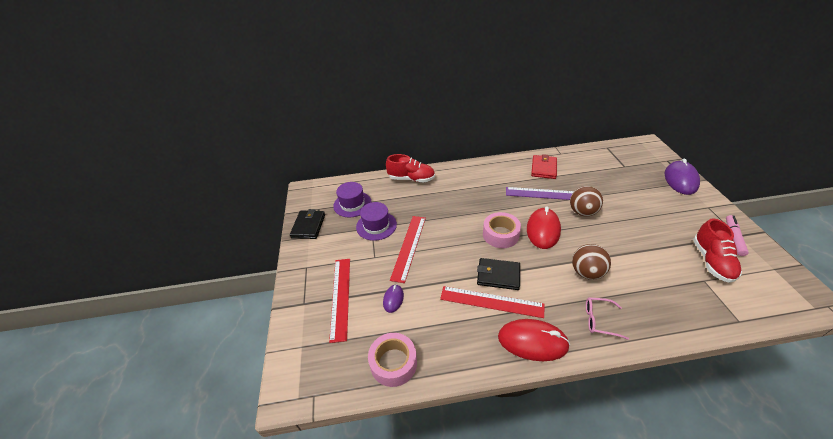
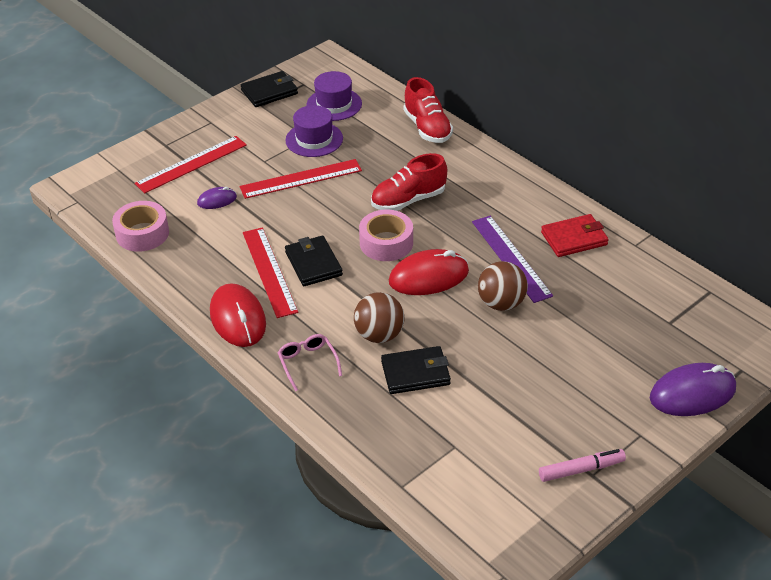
camera: 55 degrees right, 0 degrees up
(630, 270) = (415, 373): none -> black wallet
(711, 261) = (502, 450): red shoe -> red shoe (408, 200)

